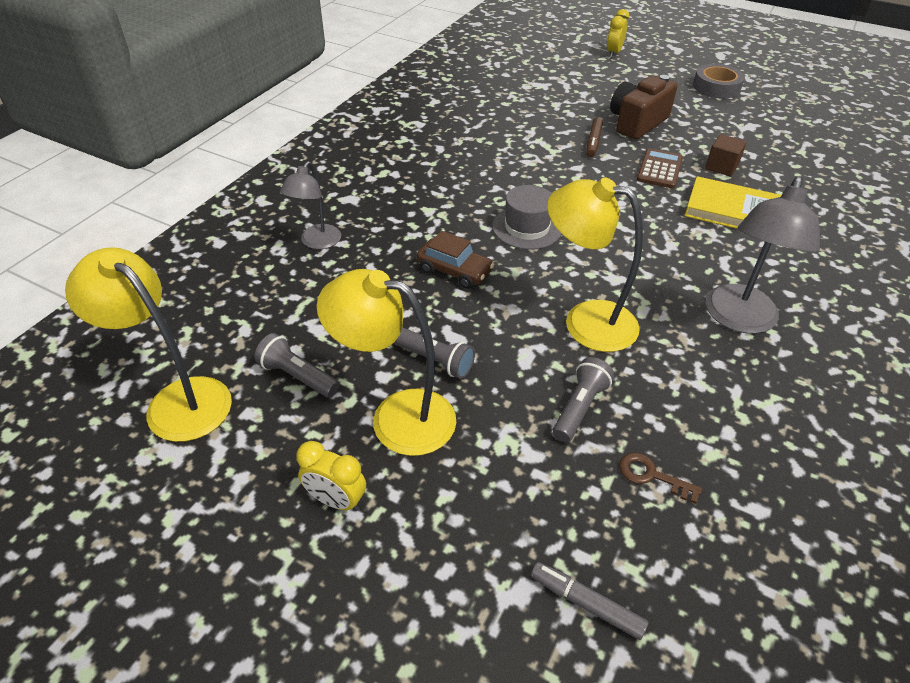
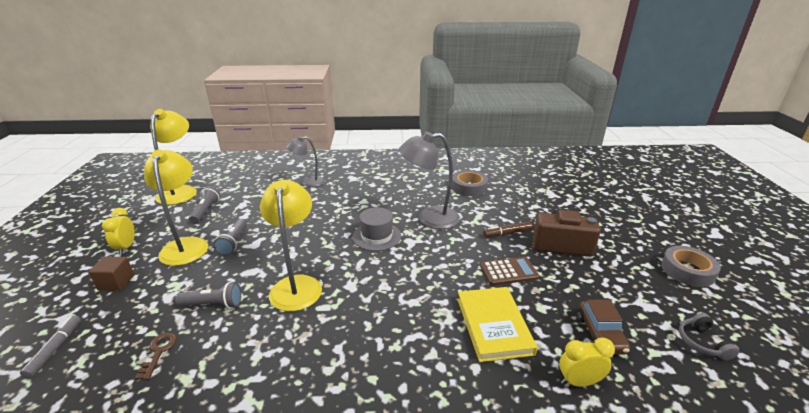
camera: 60 degrees right, 15 degrees down
(454, 271) = (314, 225): brown car -> brown car (600, 334)
(474, 124) = (469, 187): none -> grey tape
(613, 53) = (649, 208): yellow clock -> yellow clock (579, 382)
(721, 167) = (554, 303): brown cube -> brown cube (116, 282)
(738, 319) = (344, 360): grey lamp -> grey lamp (429, 218)
(800, 127) = (702, 342): none -> grey headphones

